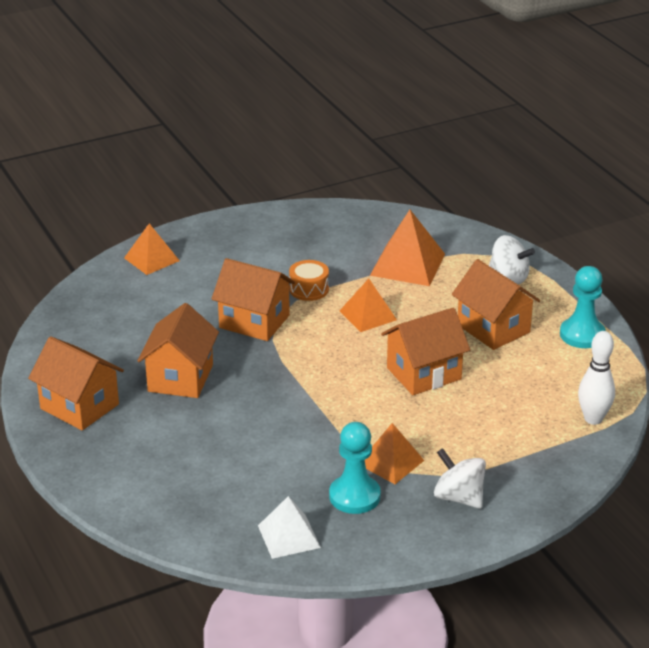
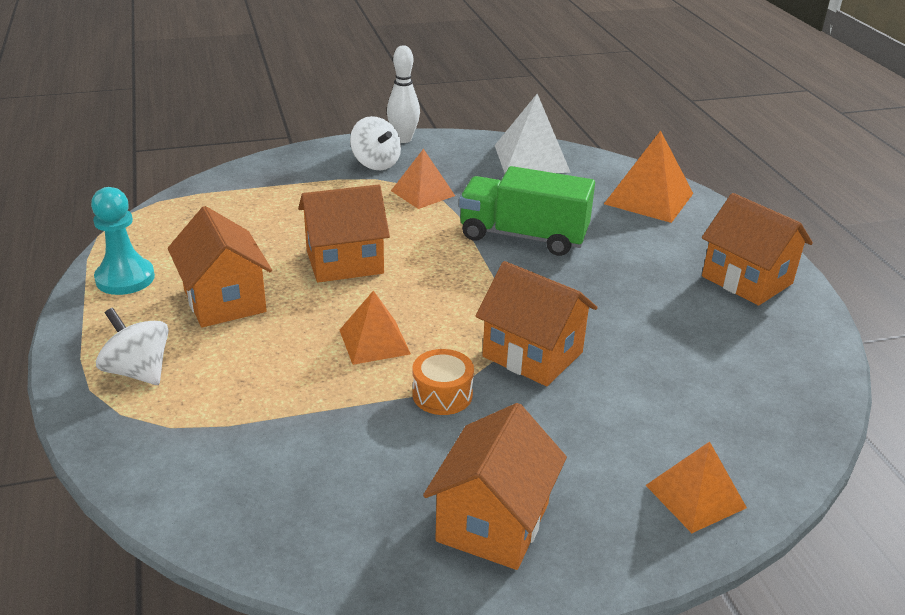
camera: 170 degrees left, 0 degrees up
(180, 378) = (632, 295): orange house -> orange house (493, 522)
(279, 423) = (523, 236): none -> green truck
(288, 536) = (531, 158): white pyramid -> white pyramid, size x1.52
(354, 496) = (467, 175): turquoise pawn -> none
(407, 264) = (272, 417): orange pyramid -> orange pyramid (649, 198)
(593, 419) = (203, 200): white bowling pin -> white bowling pin (403, 139)

